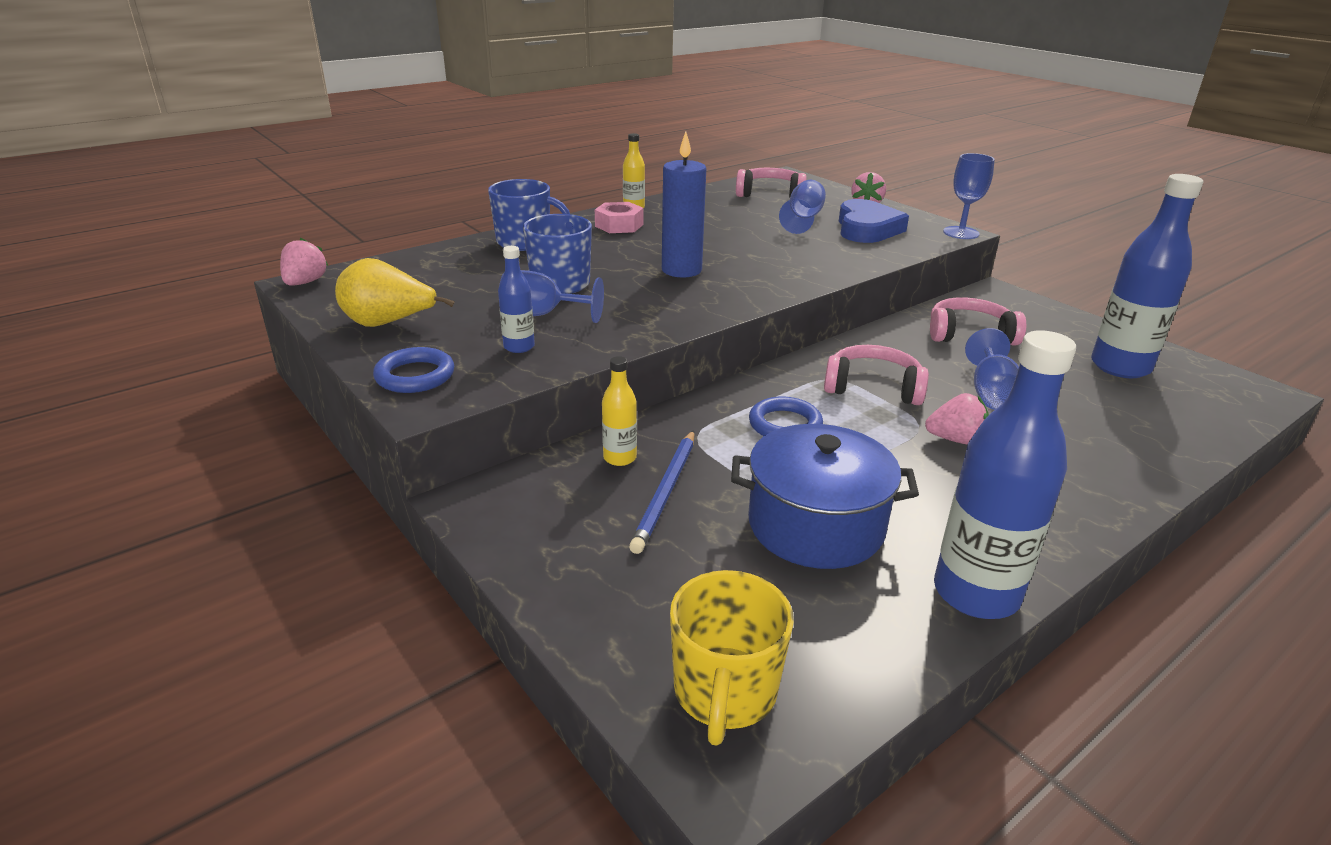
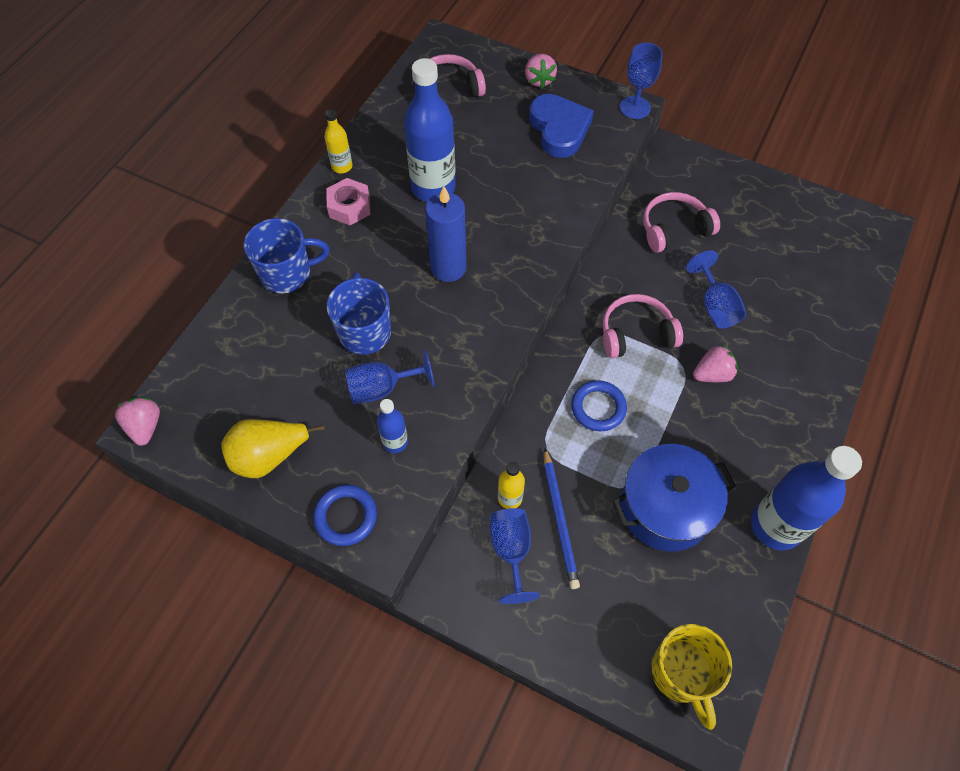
camera: 25 degrees left, 30 degrees up
(803, 219) = (499, 131): blue goblet -> blue goblet (511, 551)
(1120, 367) = (786, 232): blue bottle -> blue bottle (433, 188)

